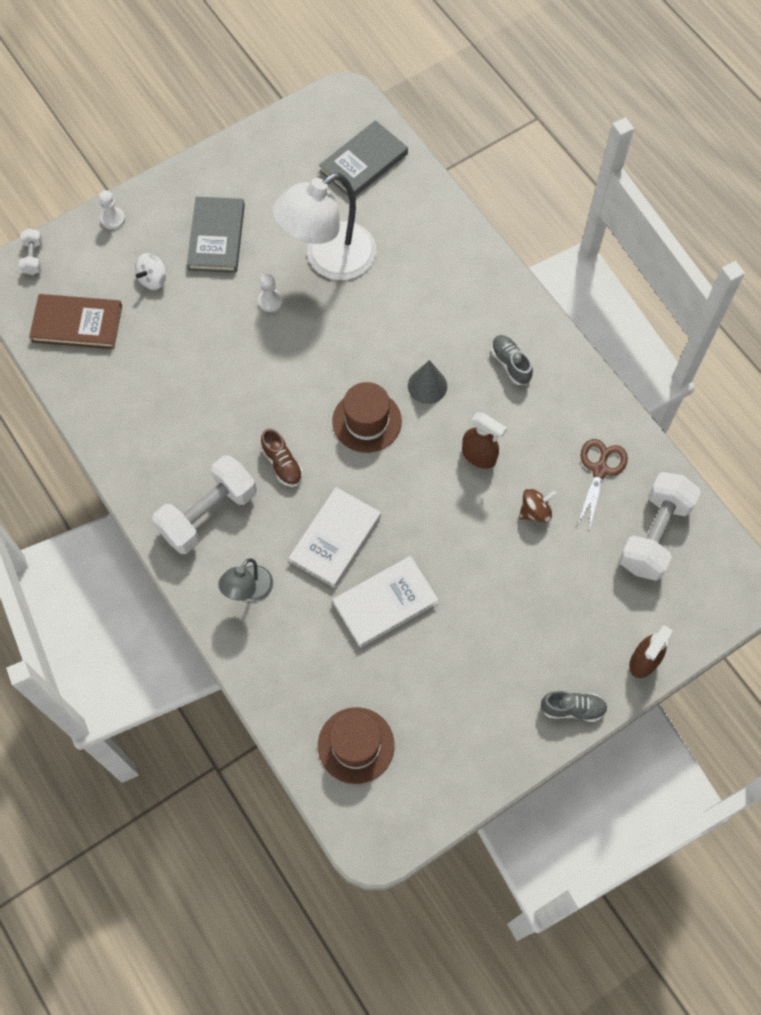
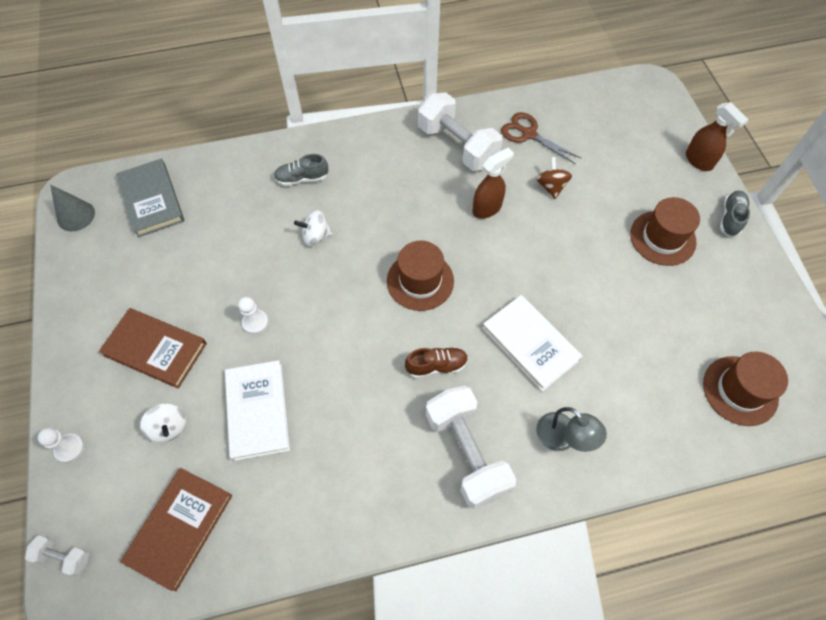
camera: 70 degrees left, 5 degrees down
(216, 237) = (155, 349): grey book -> brown book
(328, 259) = (237, 259): white lamp -> none
(380, 314) = (316, 236): none -> white spinning top
(385, 603) = (606, 323): white book -> white book (258, 411)
(427, 386) = (404, 224): grey cone -> grey cone (76, 216)
(510, 364) = (410, 159): grey shoe -> grey shoe (302, 178)
(514, 640) = (662, 238): none -> brown hat
(654, 535) = (595, 120): white dumbbell -> white dumbbell (457, 146)

